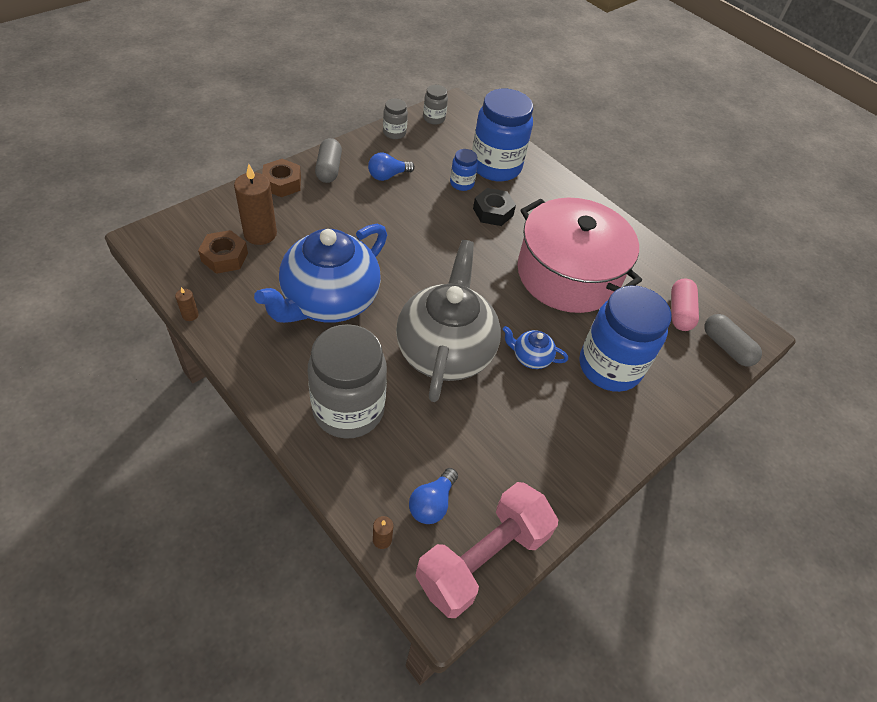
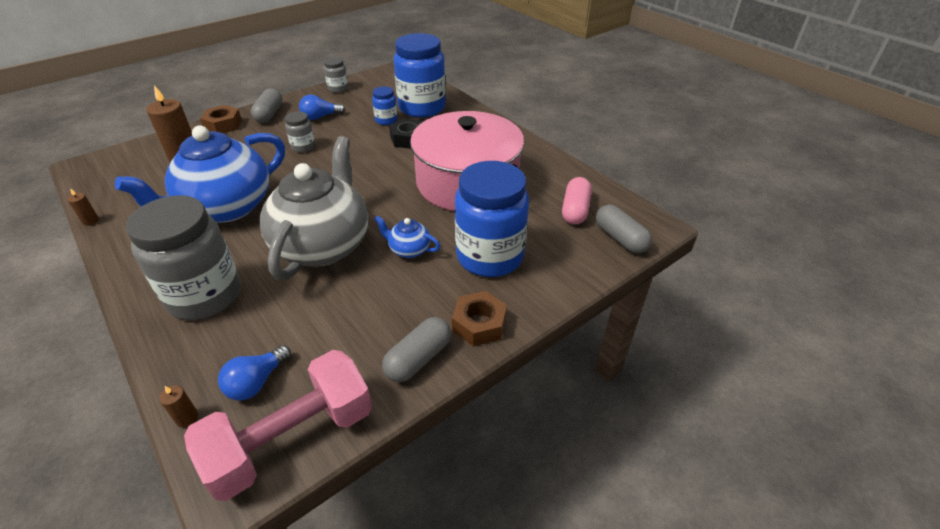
camera: 10 degrees right, 10 degrees down
(224, 257) = (145, 177): brown nut -> brown nut (479, 324)
(434, 118) = (377, 78): grey jar -> grey jar (303, 147)
(570, 478) = (418, 358): none -> grey capsule

